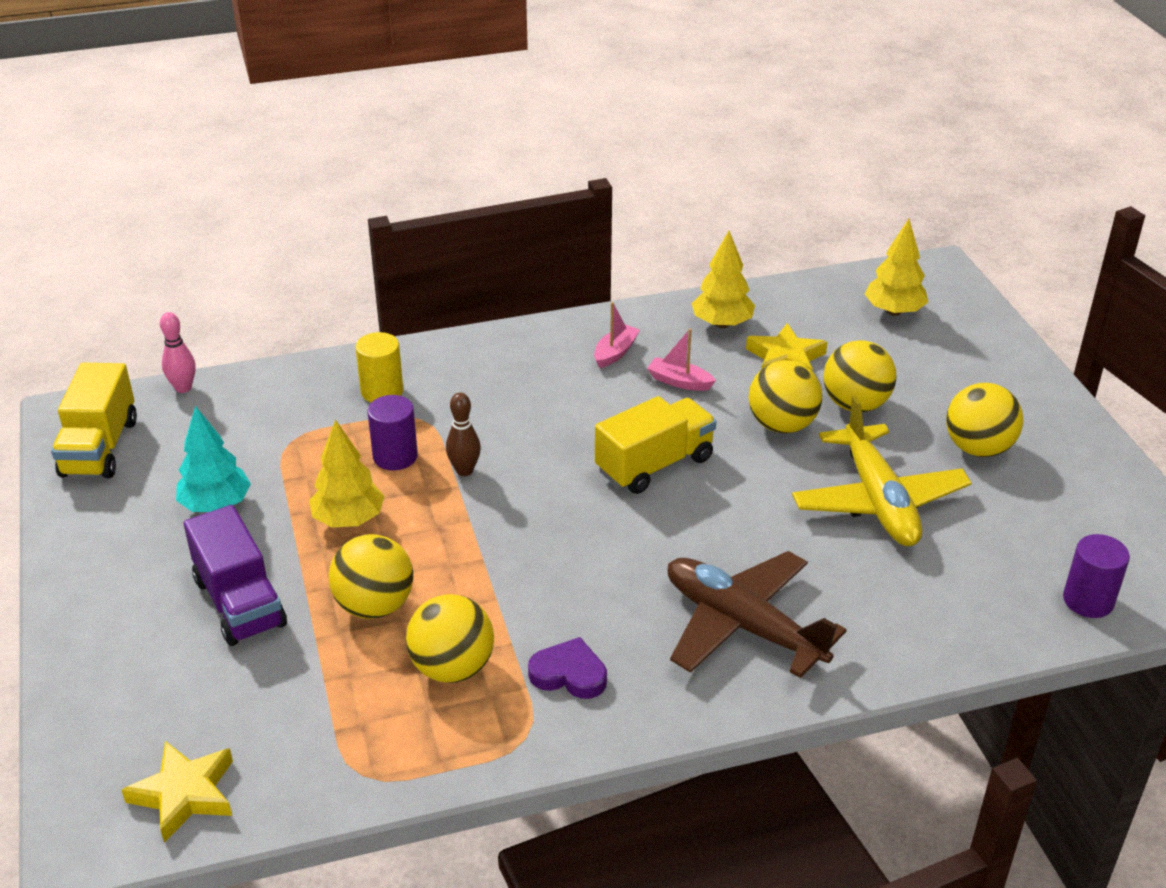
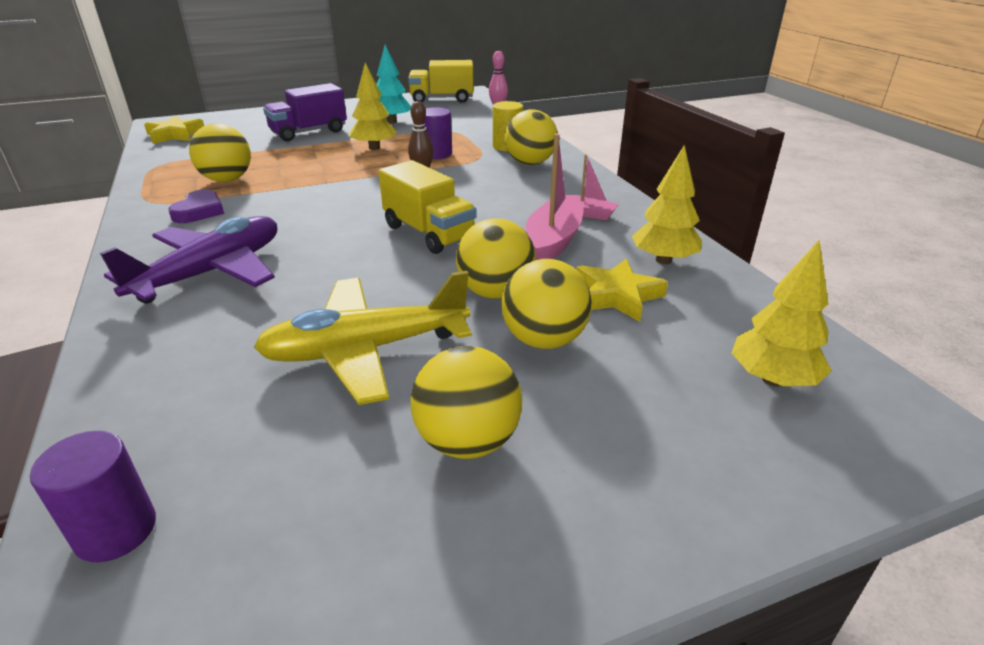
camera: 85 degrees right, 5 degrees down
(374, 605) = (293, 159): yellow ball -> yellow ball (530, 163)
(679, 382) = (553, 241): pink boat -> pink boat, size x1.73
(742, 625) = (211, 272): brown plane -> purple plane

